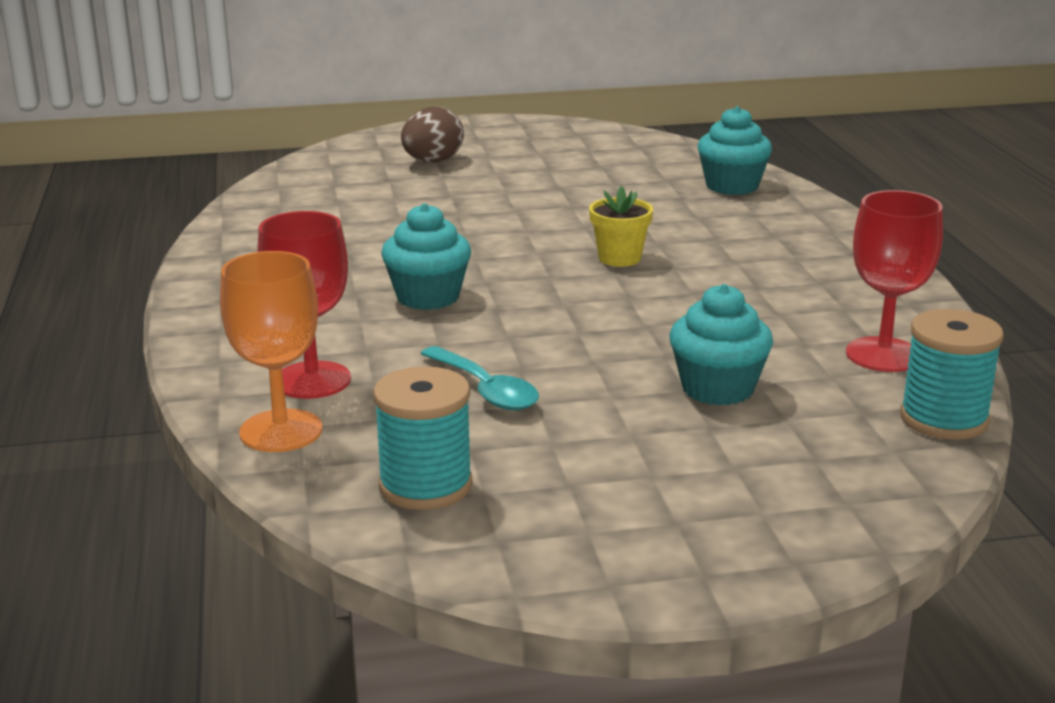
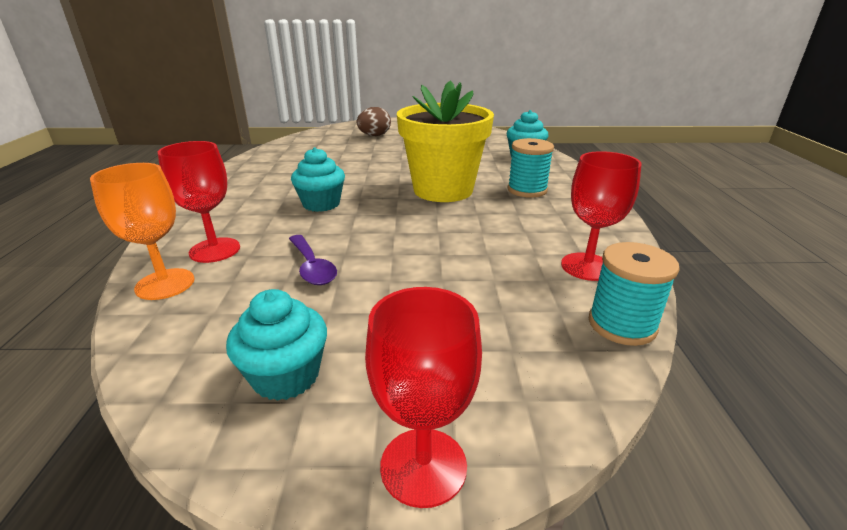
camera: 10 degrees right, 5 degrees up
(425, 486) = (218, 340): turquoise spool -> turquoise spool (527, 190)
(485, 390) = (312, 267): turquoise spoon -> purple spoon
(619, 258) = (443, 190): yellow flower pot -> yellow flower pot, size x2.43
(717, 388) = (463, 281): turquoise cupcake -> turquoise cupcake (286, 376)
(759, 567) = (423, 466): none -> red goblet

